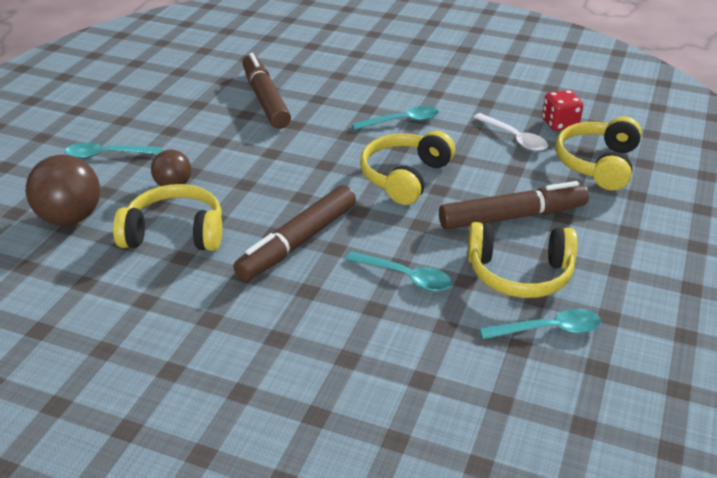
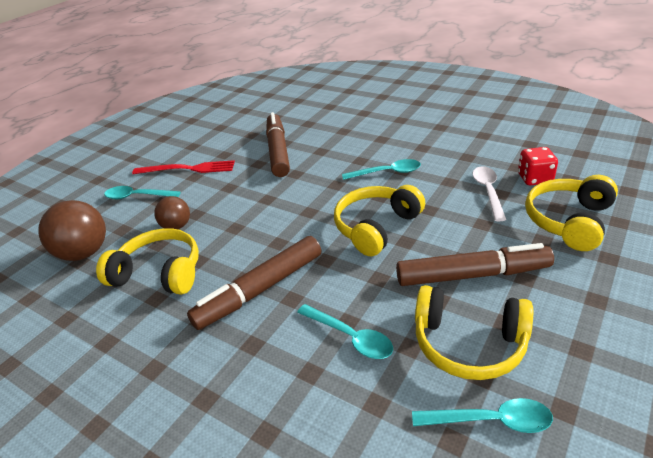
camera: 15 degrees right, 0 degrees up
(158, 122) = (188, 169): none -> red fork
(514, 138) = (488, 191): white spoon -> white spoon turned 150 degrees counterclockwise

